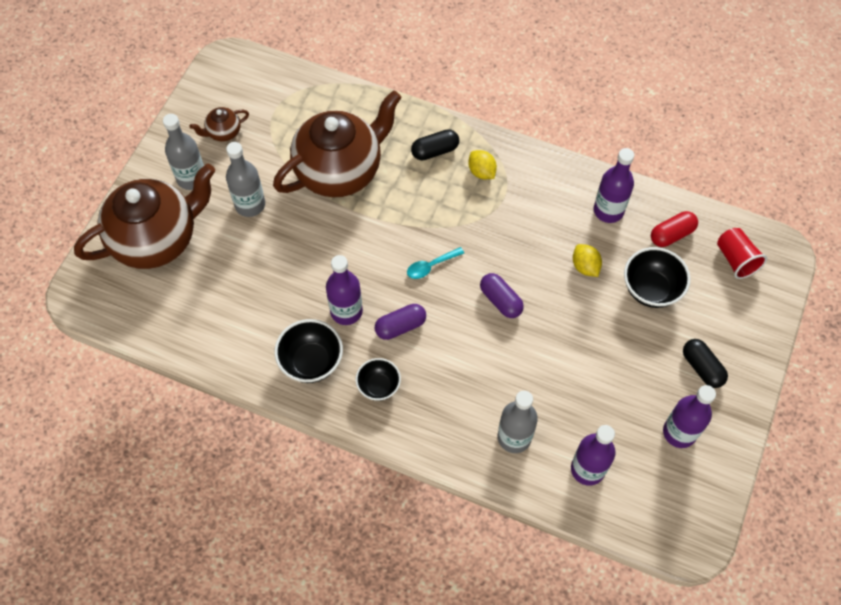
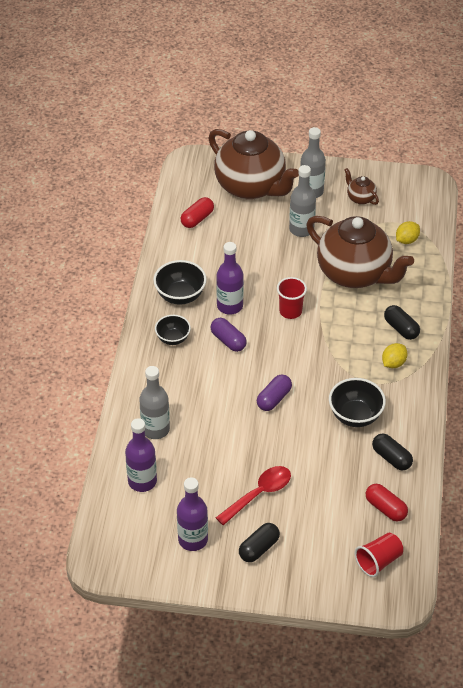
camera: 75 degrees right, 15 degrees down
(187, 312) = (197, 219): none -> red capsule
(375, 250) = (290, 311): none -> red cup
(431, 266) = (289, 348): turquoise spoon -> none
(585, 266) = (328, 450): yellow lemon -> yellow lemon (406, 240)
(608, 211) = (391, 458): purple bottle -> black capsule
(630, 349) = (259, 494): none -> red spoon
(651, 289) = (322, 500): black bowl -> black bowl (355, 416)

